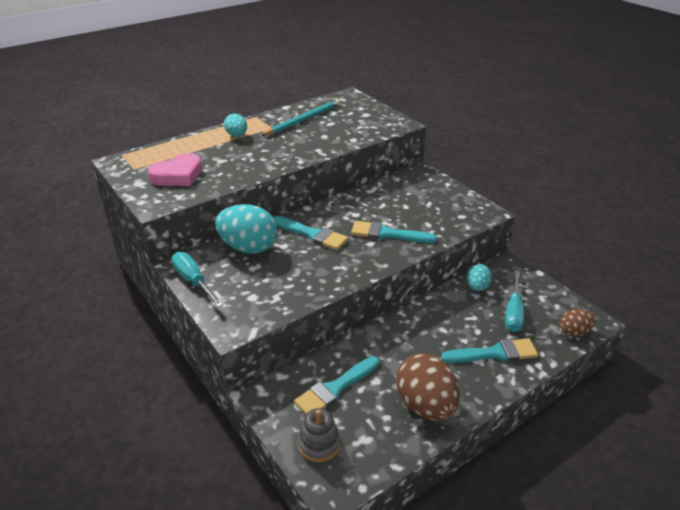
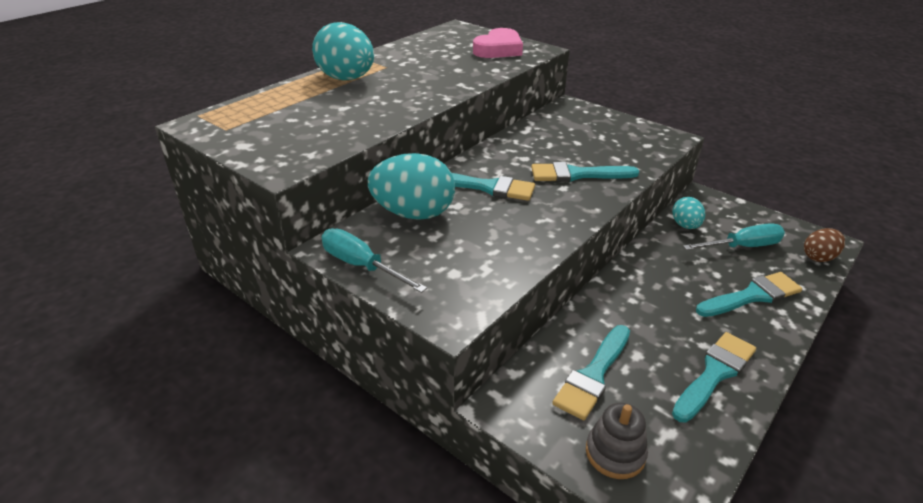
camera: 15 degrees left, 0 degrees up
(178, 175) = (294, 130): pink heart -> pink heart (498, 49)
(237, 135) = (346, 79): turquoise egg -> turquoise egg, size x1.85
(303, 120) = (420, 55): turquoise pencil -> none
(425, 405) = (714, 373): brown egg -> turquoise brush
(513, 312) = (742, 246): turquoise screwdriver -> turquoise screwdriver turned 105 degrees counterclockwise

